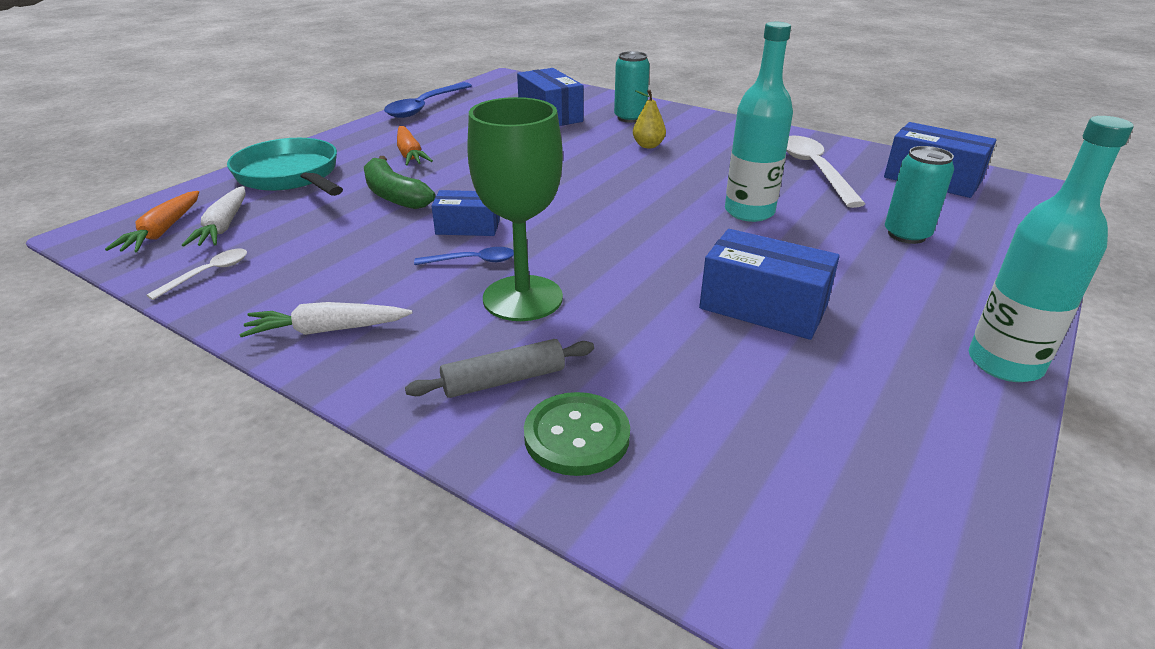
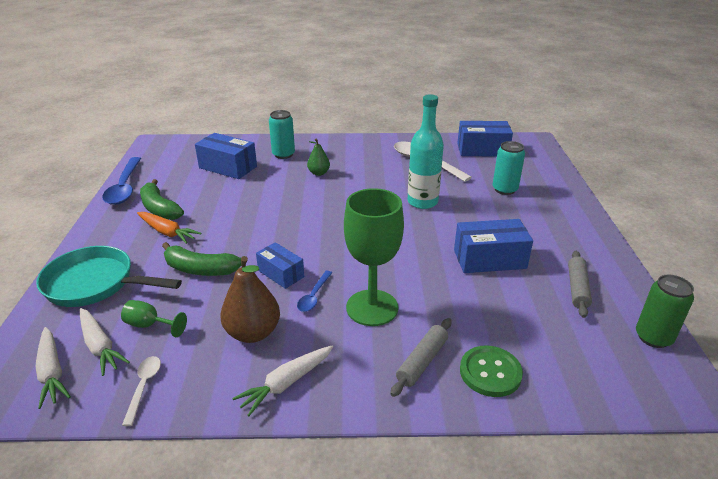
camera: 35 degrees left, 0 degrees up
(163, 231) = (52, 372): orange carrot -> white carrot
(284, 226) = (149, 325): none -> green goblet
(363, 270) = (253, 332): none -> brown pear
(431, 132) = (159, 208): none -> green banana
(468, 227) = (281, 274): blue box -> blue box turned 75 degrees clockwise
(472, 261) = (314, 296): blue spoon -> blue spoon turned 150 degrees clockwise
(648, 146) = (319, 173): yellow pear -> green pear
(870, 398) = (577, 288): none -> grey rolling pin
(934, 528) = (653, 337): none -> green can
(1004, 363) = (604, 246): turquoise bottle -> none

